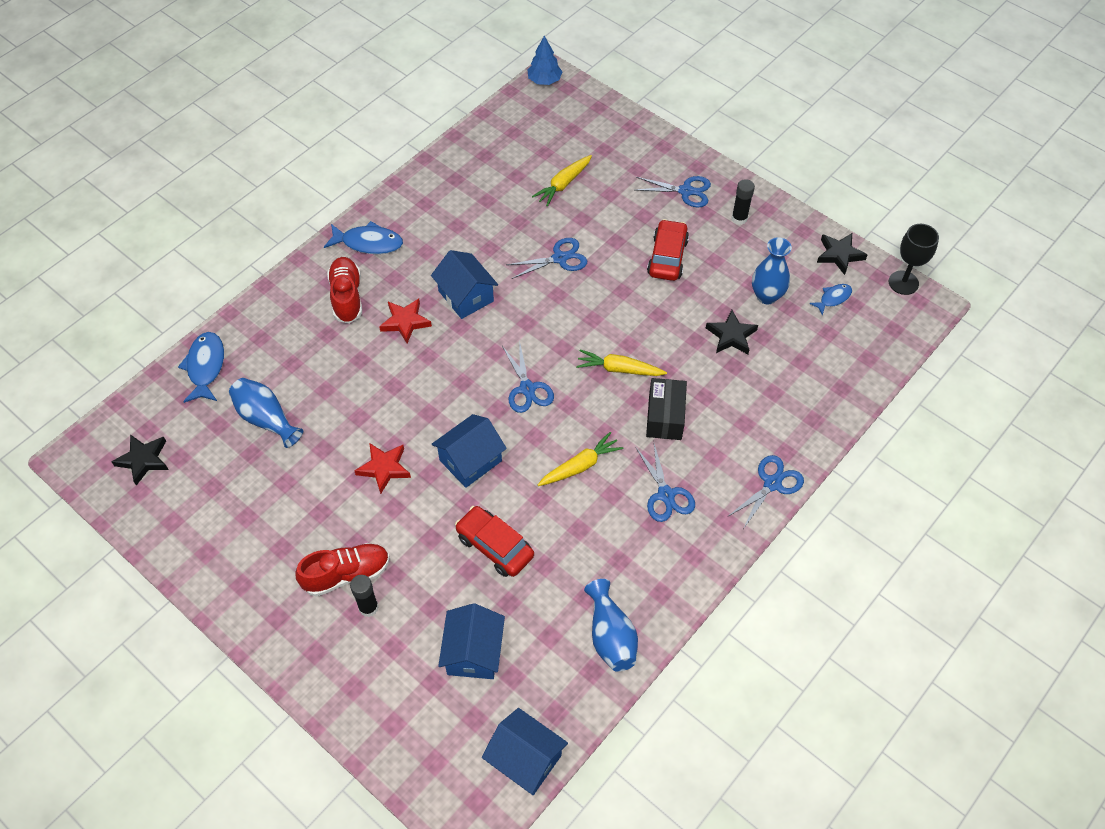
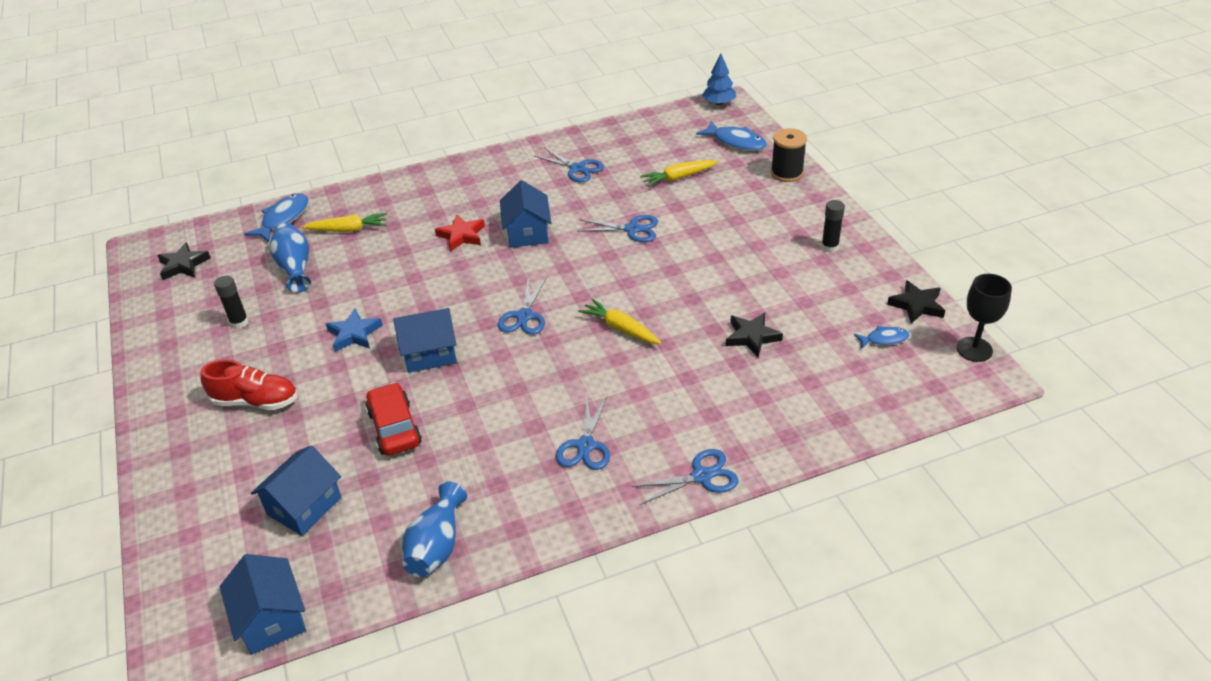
camera: 30 degrees right, 15 degrees down
(347, 297) = (430, 204): red shoe -> none
(368, 243) = (479, 174): blue fish -> blue fish (736, 142)
(368, 607) = (250, 433): black glue stick -> black glue stick (239, 322)
(384, 468) = (354, 334): red star -> blue star
(580, 466) = (523, 392): yellow carrot -> yellow carrot (348, 229)
(656, 147) = (786, 173): none -> black spool
(665, 417) = (635, 381): black box -> none
(667, 257) = (734, 257): red car -> none
(685, 191) = (791, 212): blue scissors -> blue scissors (577, 168)
(766, 296) = (813, 316): blue vase -> none

